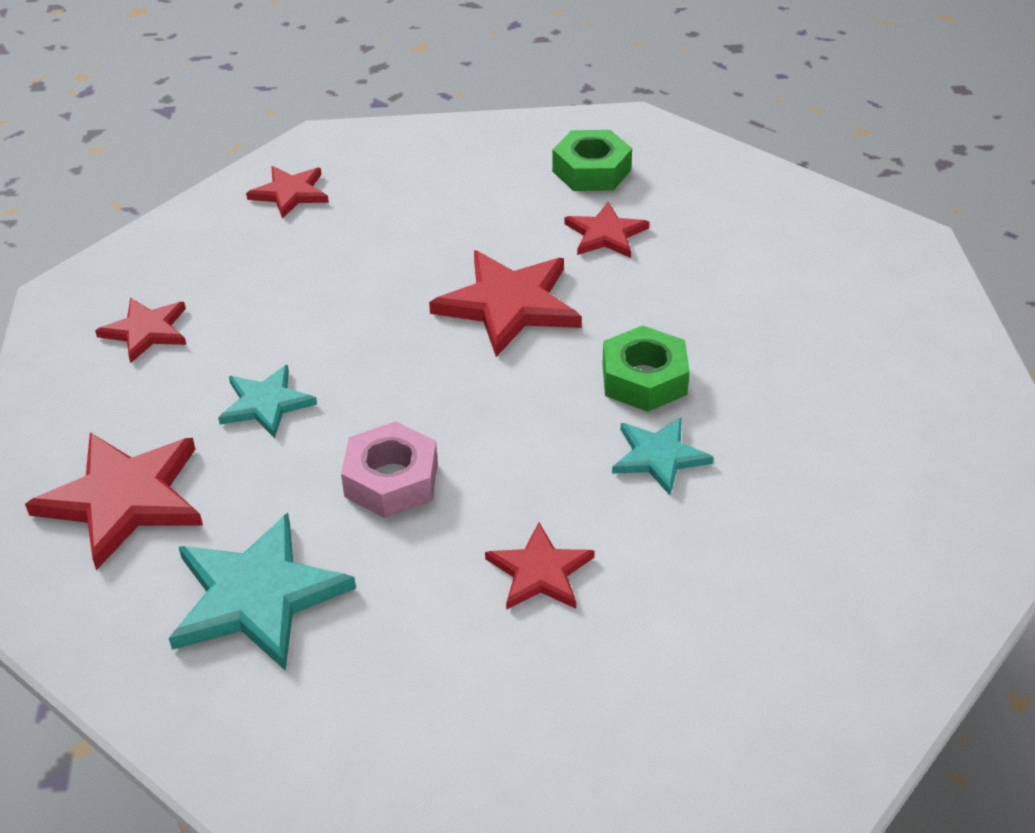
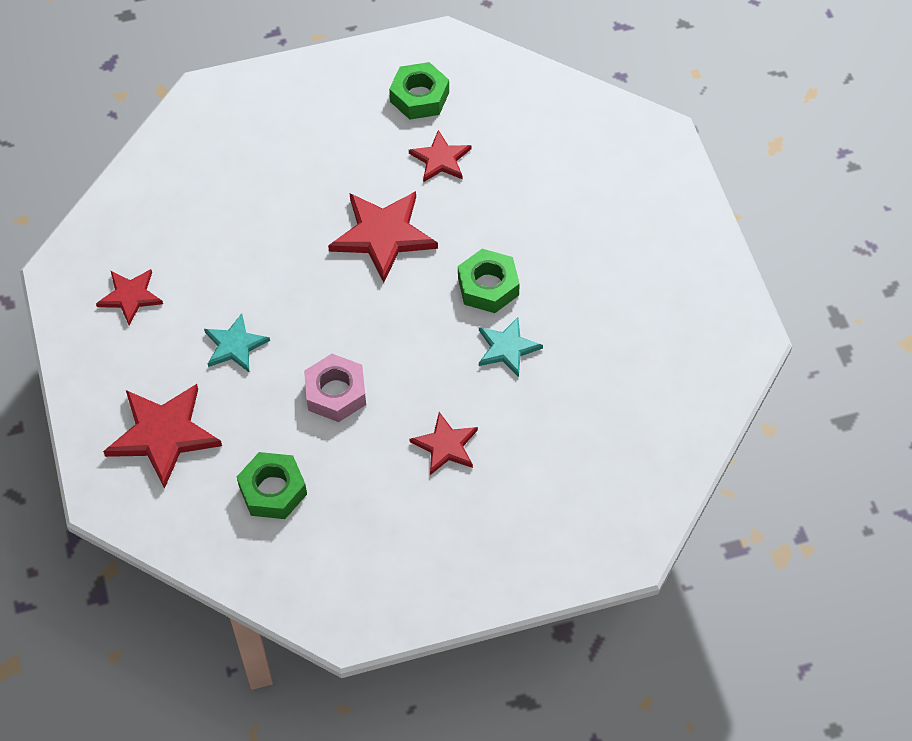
camera: 10 degrees left, 15 degrees up
(257, 596) = (273, 490): turquoise star -> green nut
(290, 193) = (195, 151): red star -> none

